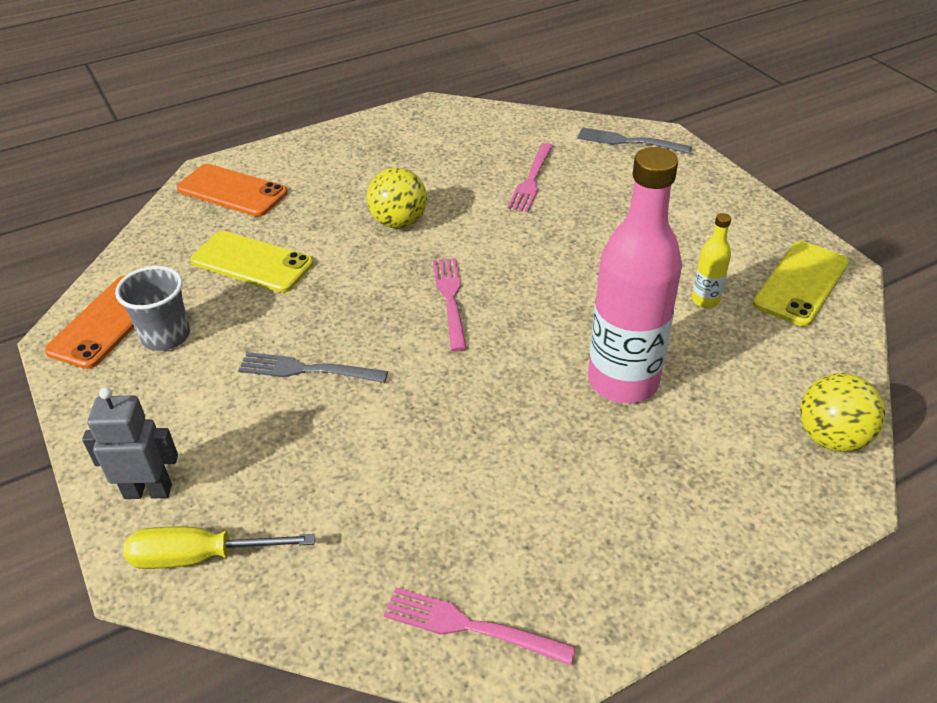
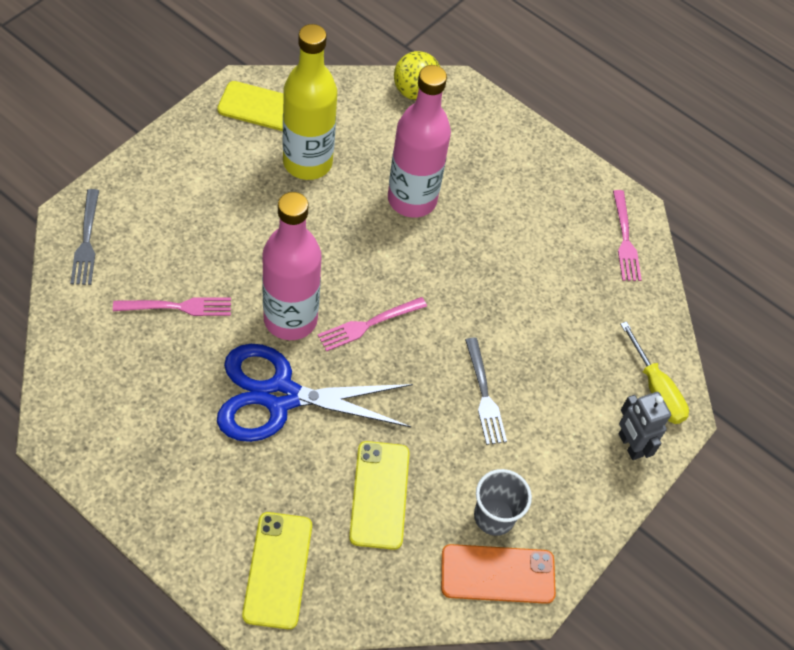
camera: 120 degrees left, 15 degrees up
(232, 191) = (278, 570): orange phone -> yellow phone
(398, 222) = (280, 396): yellow ball -> blue scissors
(484, 245) = (290, 319): none -> pink bottle
(705, 300) = (307, 162): yellow bottle -> yellow bottle, size x2.32

